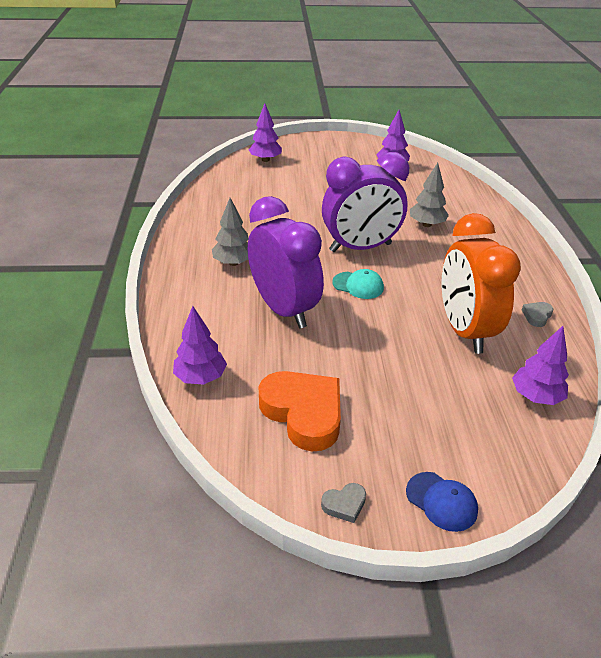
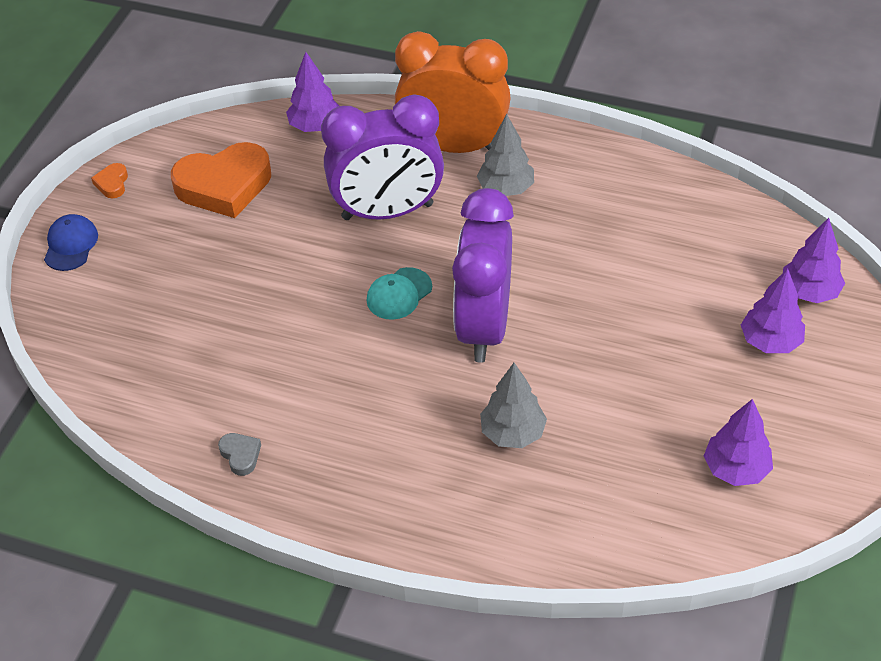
camera: 115 degrees right, 10 degrees up
(344, 504) = (112, 183): grey heart -> orange heart
(441, 501) = (71, 245): blue cap -> blue cap turned 120 degrees clockwise
(464, 330) = (259, 364): orange clock -> orange clock (454, 146)
(535, 396) = (126, 376): purple tree -> purple tree (770, 342)

